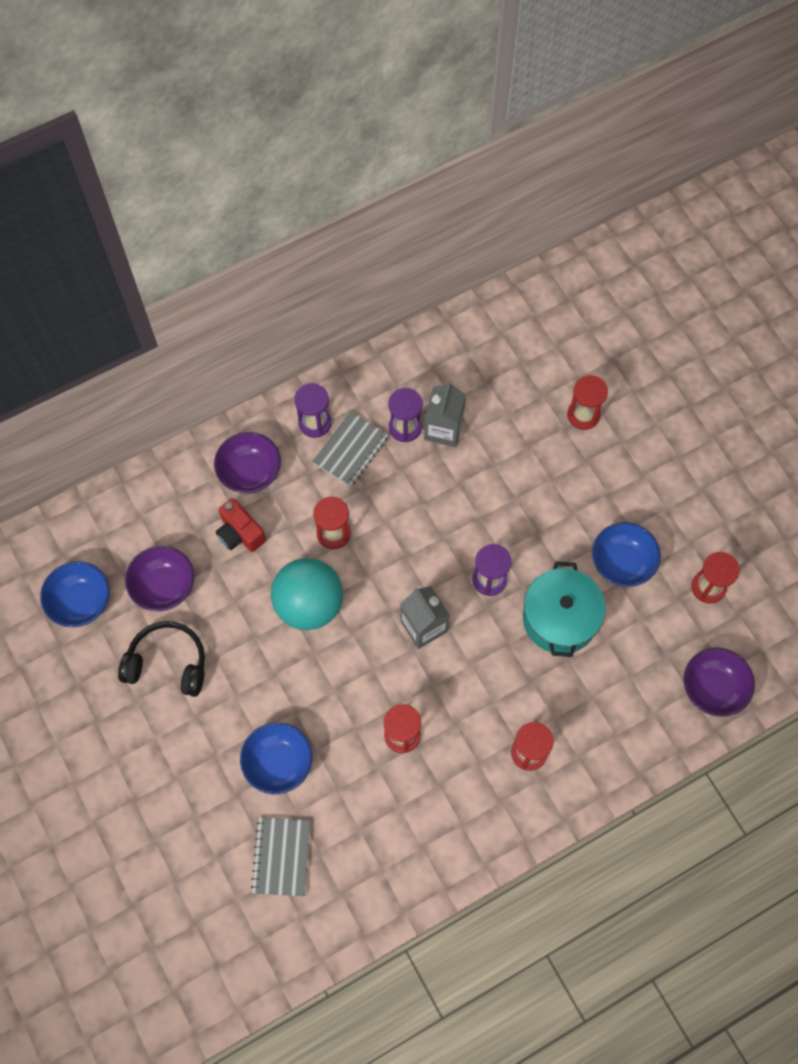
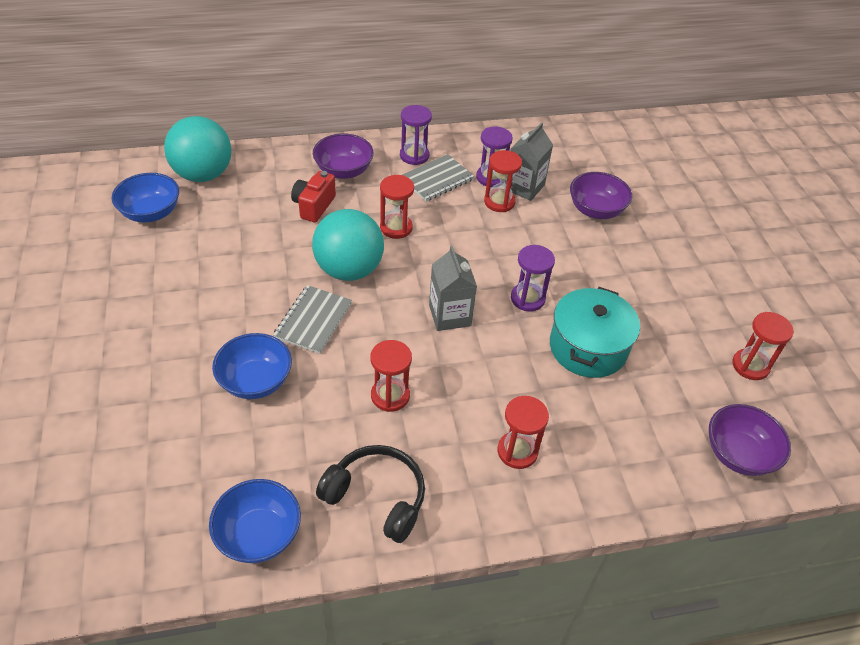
camera: 15 degrees right, 20 degrees down
(107, 530) = (203, 174): none -> turquoise ball
(164, 586) = (228, 222): purple bowl -> purple bowl (596, 210)
(167, 664) = (197, 275): black headphones -> black headphones (376, 497)
(240, 533) = (314, 206): red camera -> red camera turned 45 degrees clockwise
(281, 857) = (214, 464): grey notebook -> grey notebook (313, 320)
(583, 415) = (655, 210): red hourglass -> red hourglass (499, 202)
(622, 563) = (664, 322): blue bowl -> blue bowl (259, 534)

